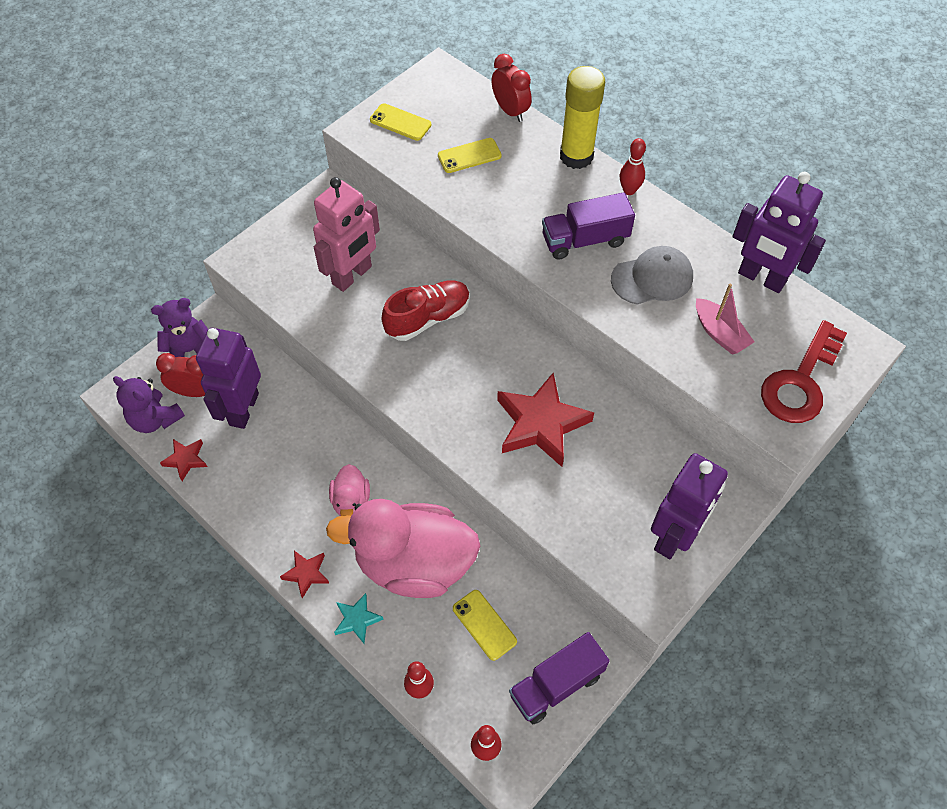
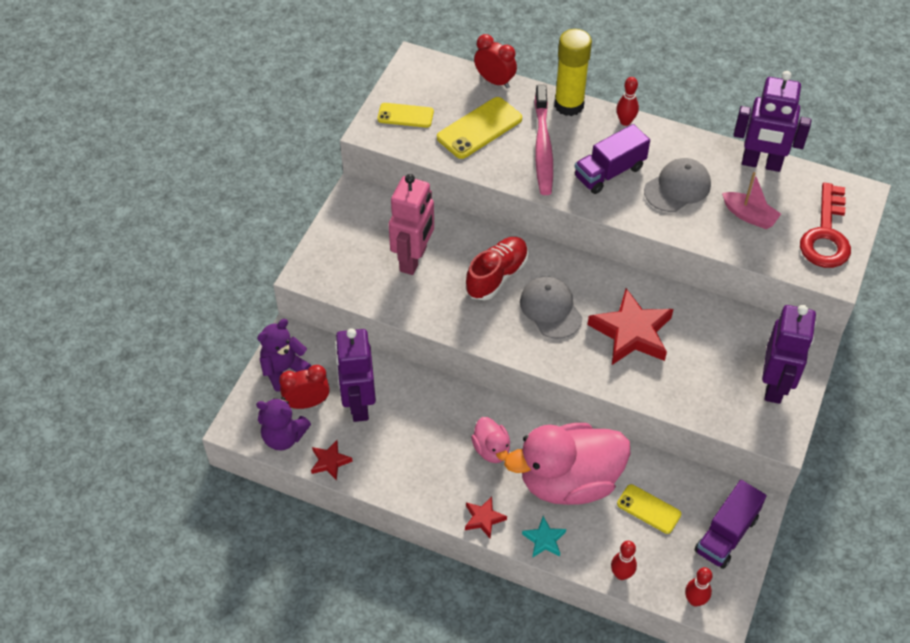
camera: 20 degrees left, 5 degrees down
(466, 371) = (550, 309): none -> grey cap
(469, 156) = (479, 128): yellow phone -> yellow phone, size x1.56
(526, 193) = (543, 147): none -> pink toothbrush

